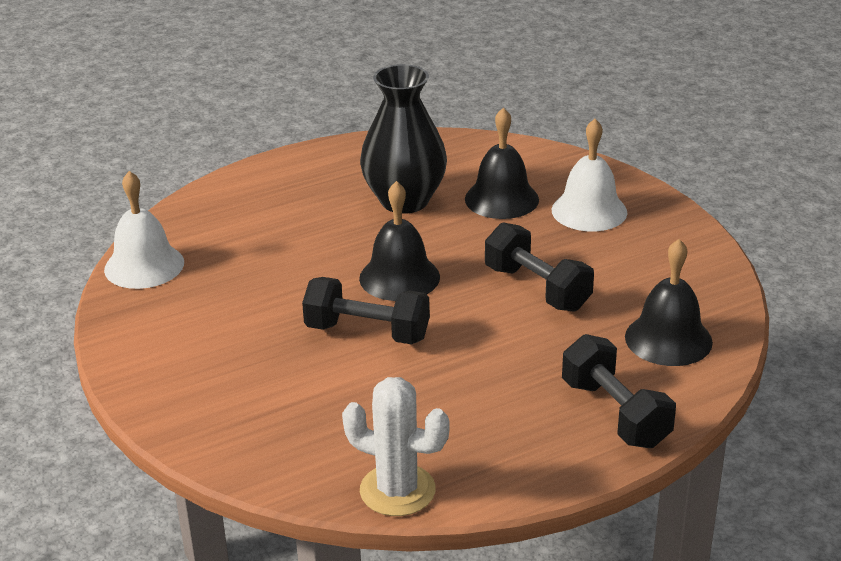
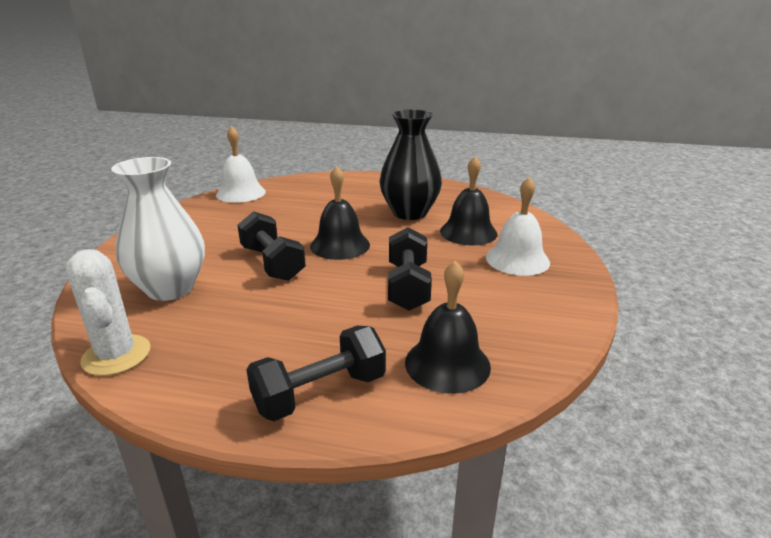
camera: 40 degrees right, 5 degrees down
(315, 413) = (170, 288): none -> white vase
(615, 413) = (320, 393): black dumbbell -> black dumbbell turned 45 degrees clockwise

